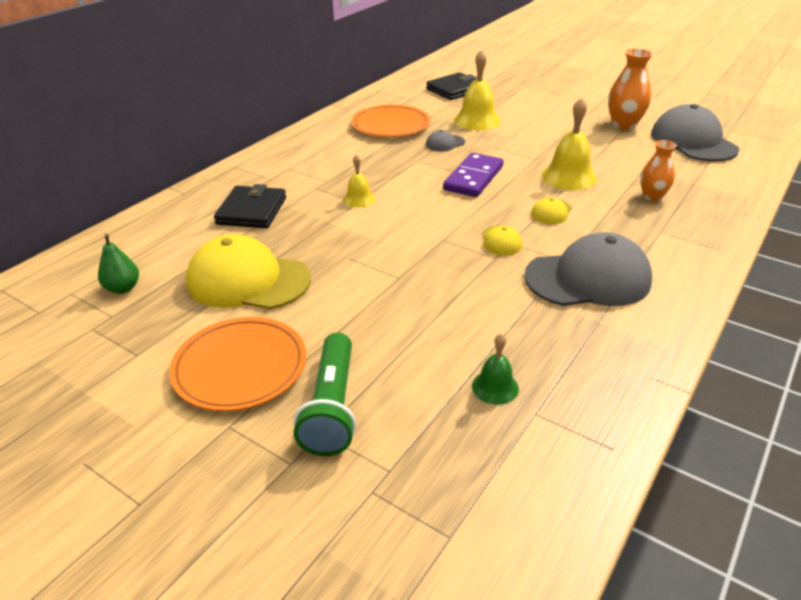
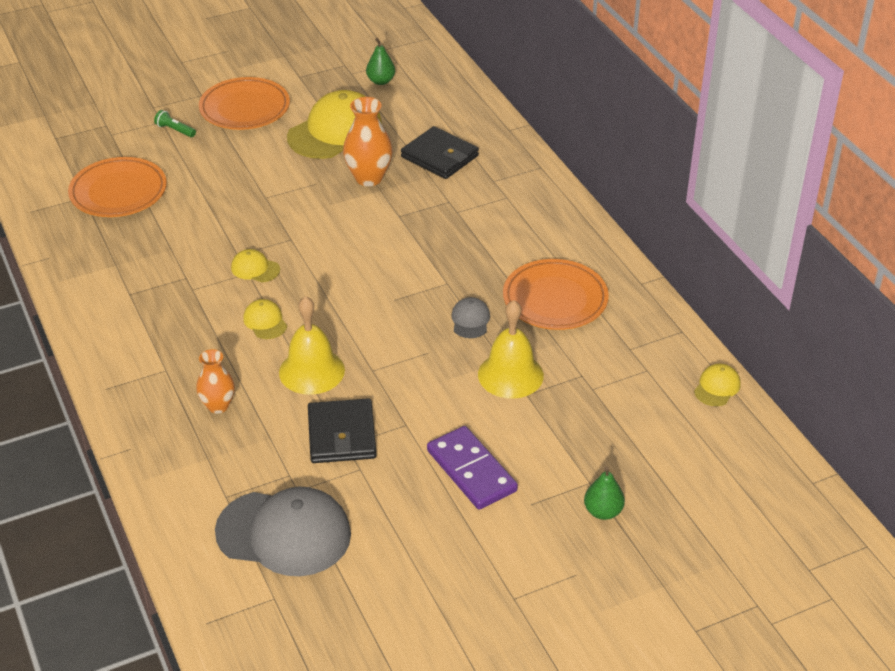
camera: 120 degrees right, 5 degrees up
(332, 407) = (175, 130): green flashlight -> green flashlight, size x0.47
(359, 199) = (403, 218): yellow bell -> none
(413, 76) = (717, 387): none -> yellow cap
(455, 89) = (631, 405): black wallet -> black wallet (341, 435)
(473, 178) = (373, 304): purple domino -> purple domino (471, 471)
(495, 387) = (118, 192): green bell -> orange plate
(538, 80) = (603, 511): none -> green pear
(588, 278) = (160, 287): grey cap -> none
(623, 125) = (382, 500): orange vase -> orange vase (369, 178)

